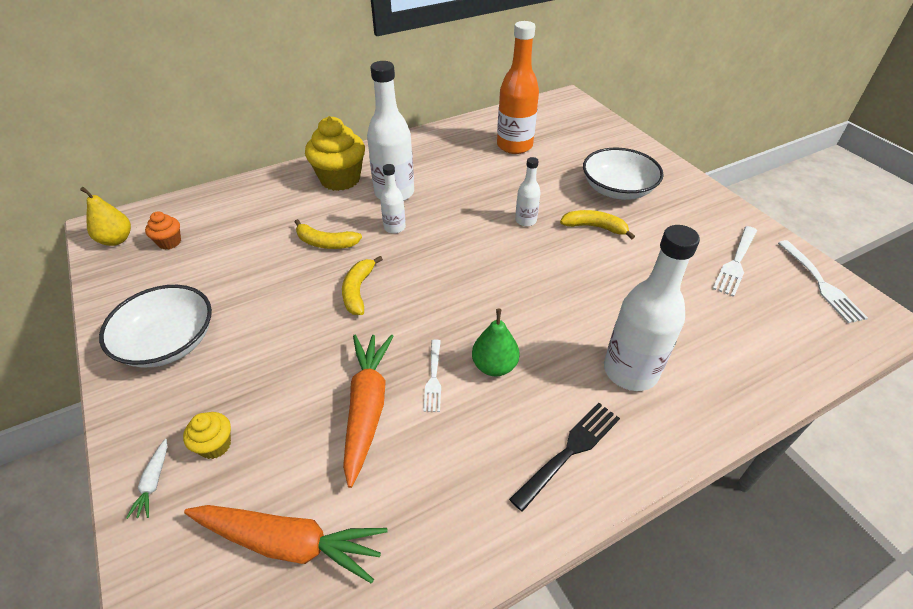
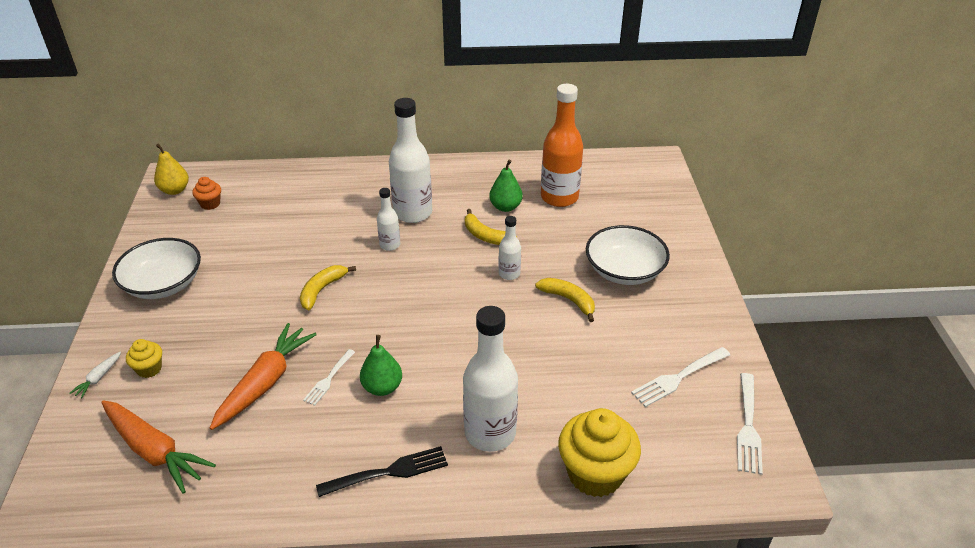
camera: 25 degrees right, 5 degrees down
(326, 243) = (325, 241): yellow banana -> yellow banana (485, 236)
(340, 179) = (376, 186): yellow cupcake -> yellow cupcake (595, 474)
(475, 165) = (505, 207): none -> green pear

